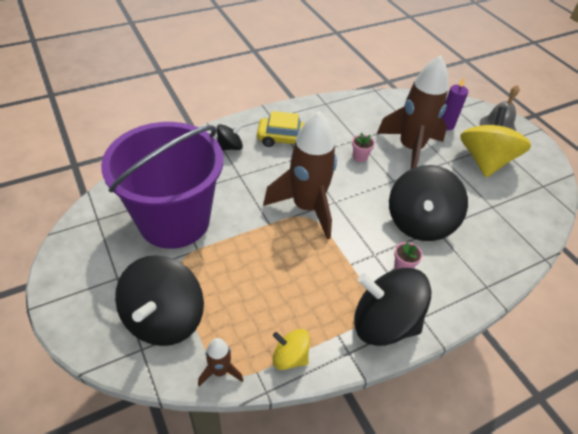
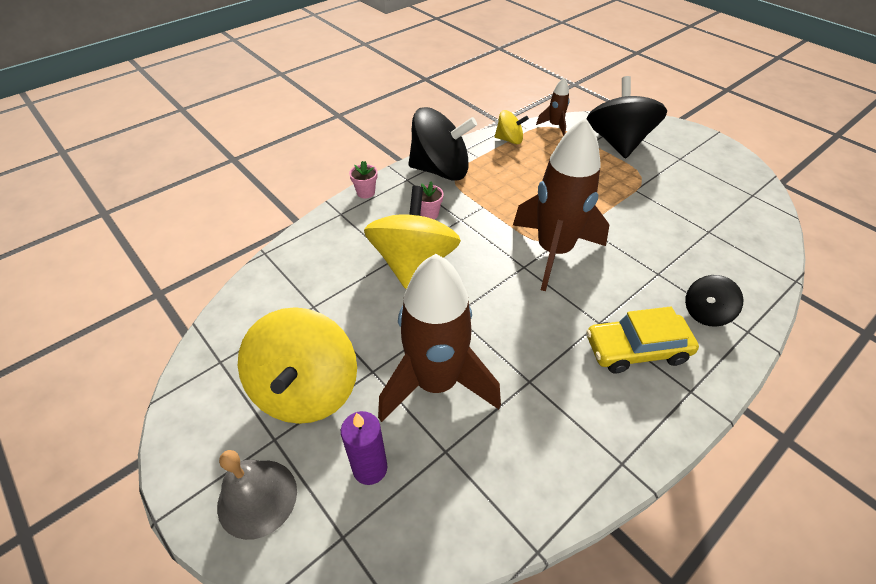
camera: 170 degrees right, 0 degrees up
(174, 220) = (681, 208): purple bucket -> none
(360, 157) = (513, 344): pink flower pot -> pink flower pot (366, 192)
(419, 222) = (413, 263): black spinning top -> yellow spinning top

